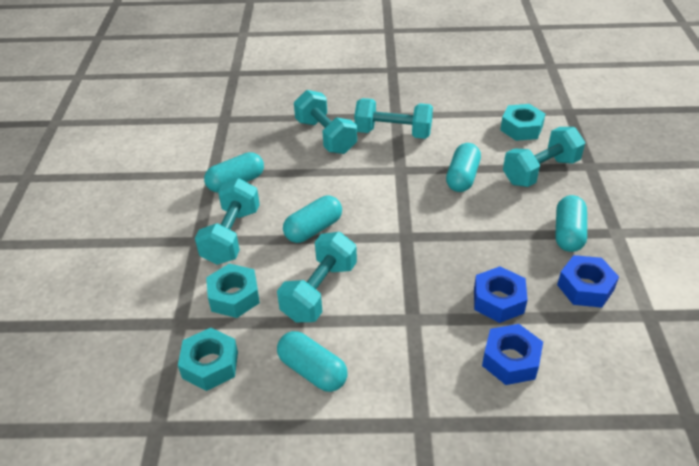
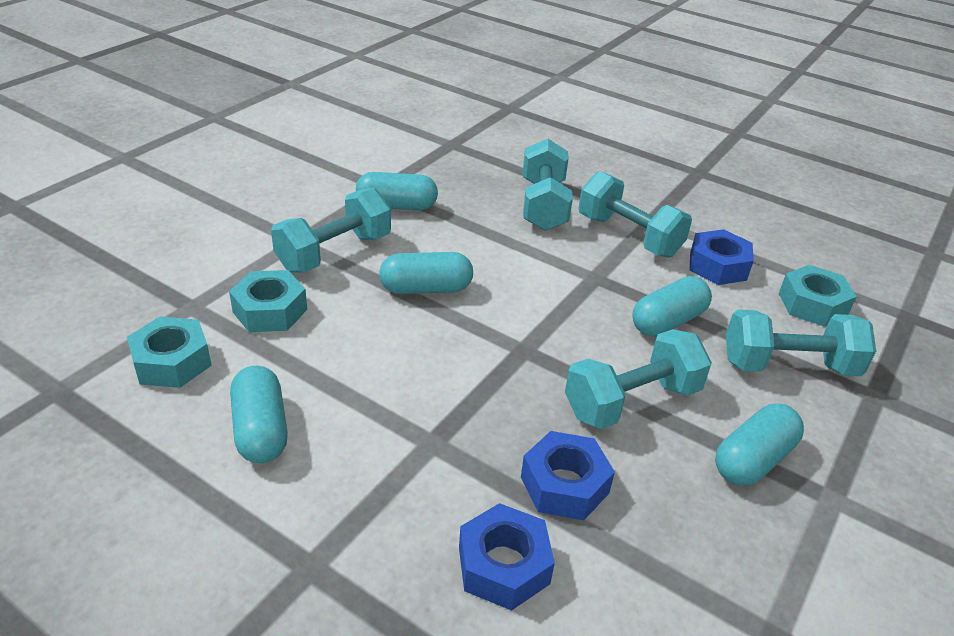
camera: 30 degrees right, 5 degrees down
(319, 291) = (361, 353): turquoise dumbbell -> turquoise dumbbell (632, 401)
(585, 287) = (709, 540): blue nut -> blue nut (718, 266)

